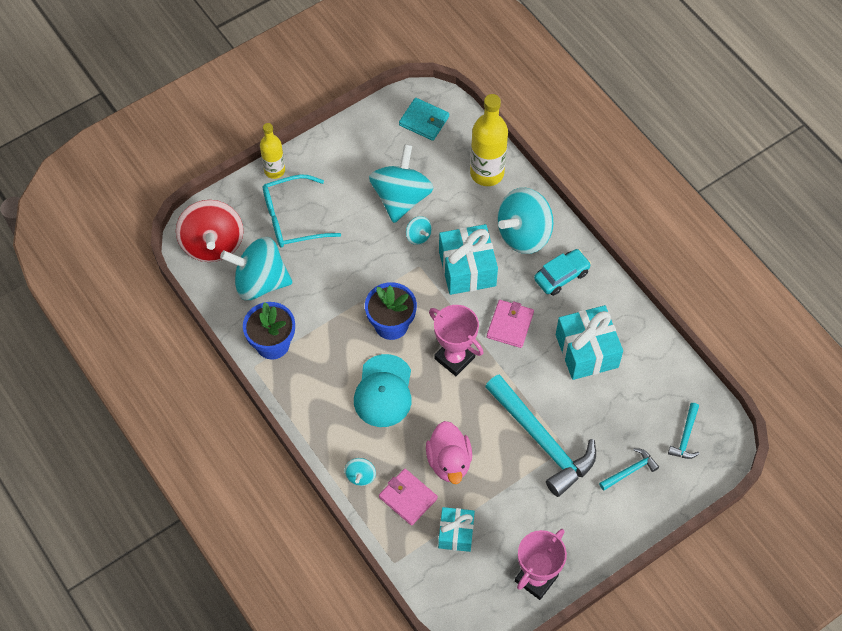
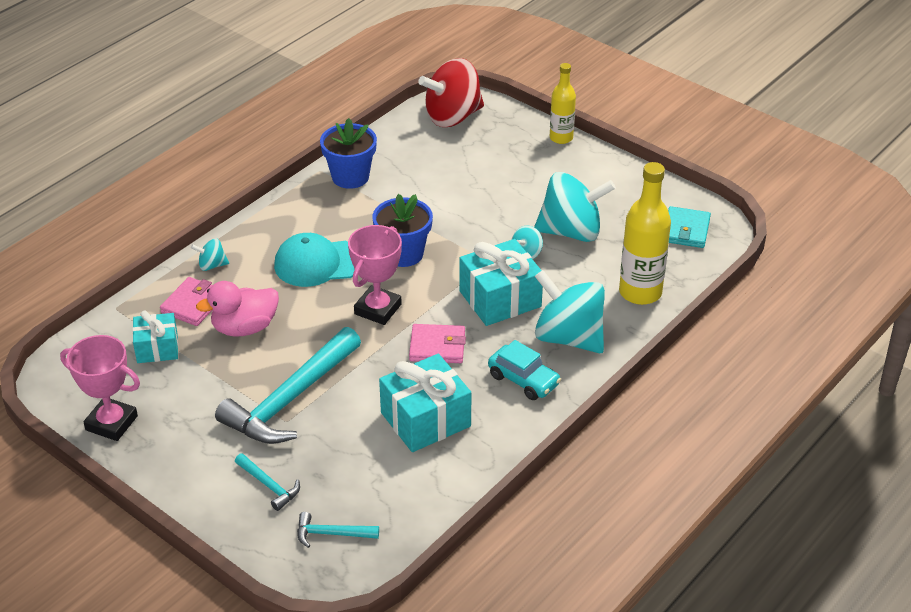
camera: 75 degrees right, 20 degrees down
(260, 282) = (421, 155): turquoise spinning top -> none
(292, 219) = (507, 161): turquoise glasses -> none

